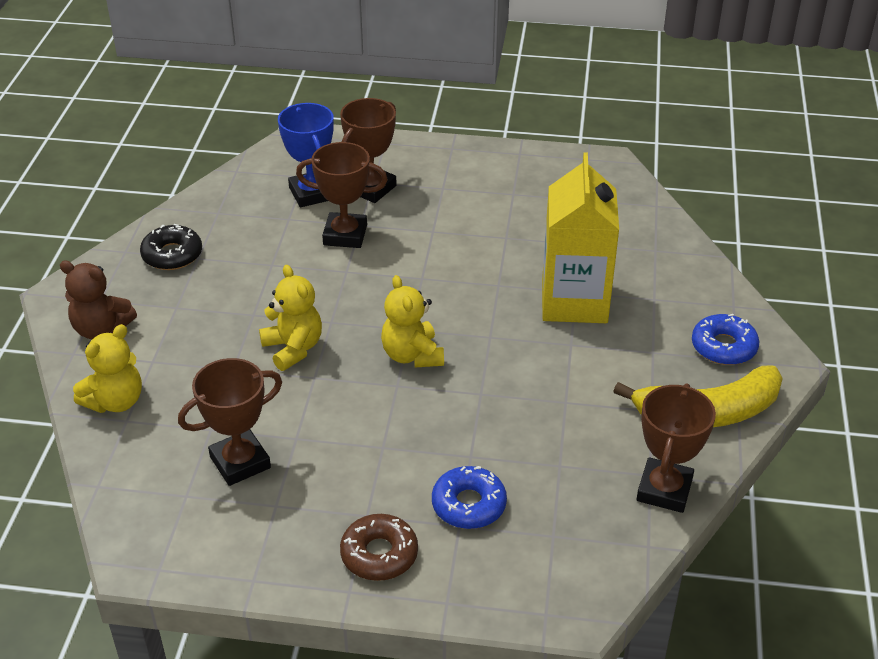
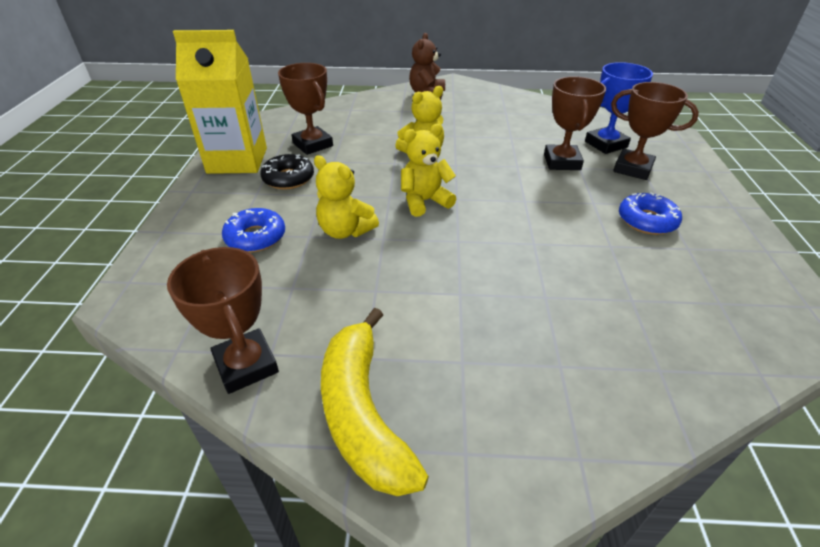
camera: 85 degrees right, 0 degrees up
(115, 401) = (366, 105): yellow teddy bear -> yellow teddy bear (345, 231)
(172, 255) = (504, 105): black donut -> black donut (288, 178)
(379, 554) = (219, 200): brown donut -> none
(574, 301) = (529, 295): yellow carton -> yellow carton (237, 160)
(664, 490) = (246, 365): brown trophy -> brown trophy turned 45 degrees clockwise
(723, 347) = (487, 439): blue donut -> blue donut (647, 221)

